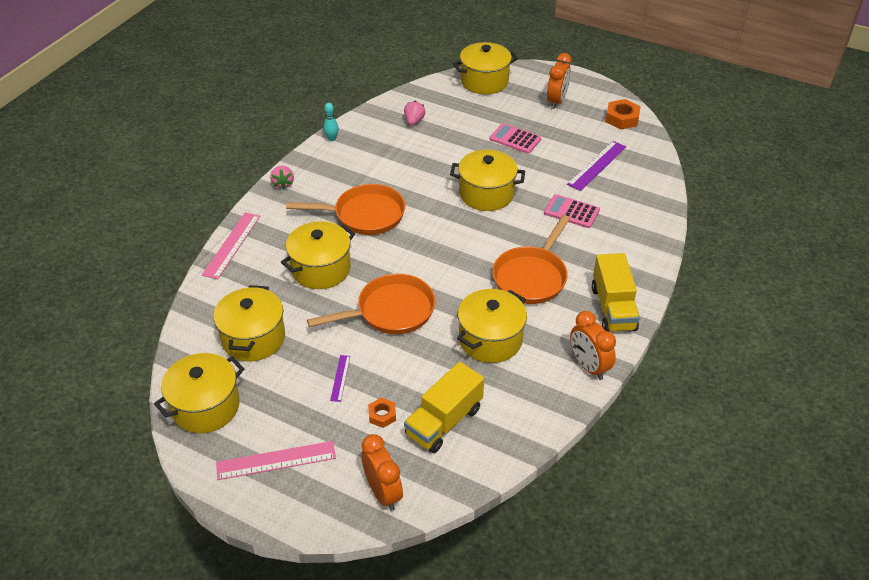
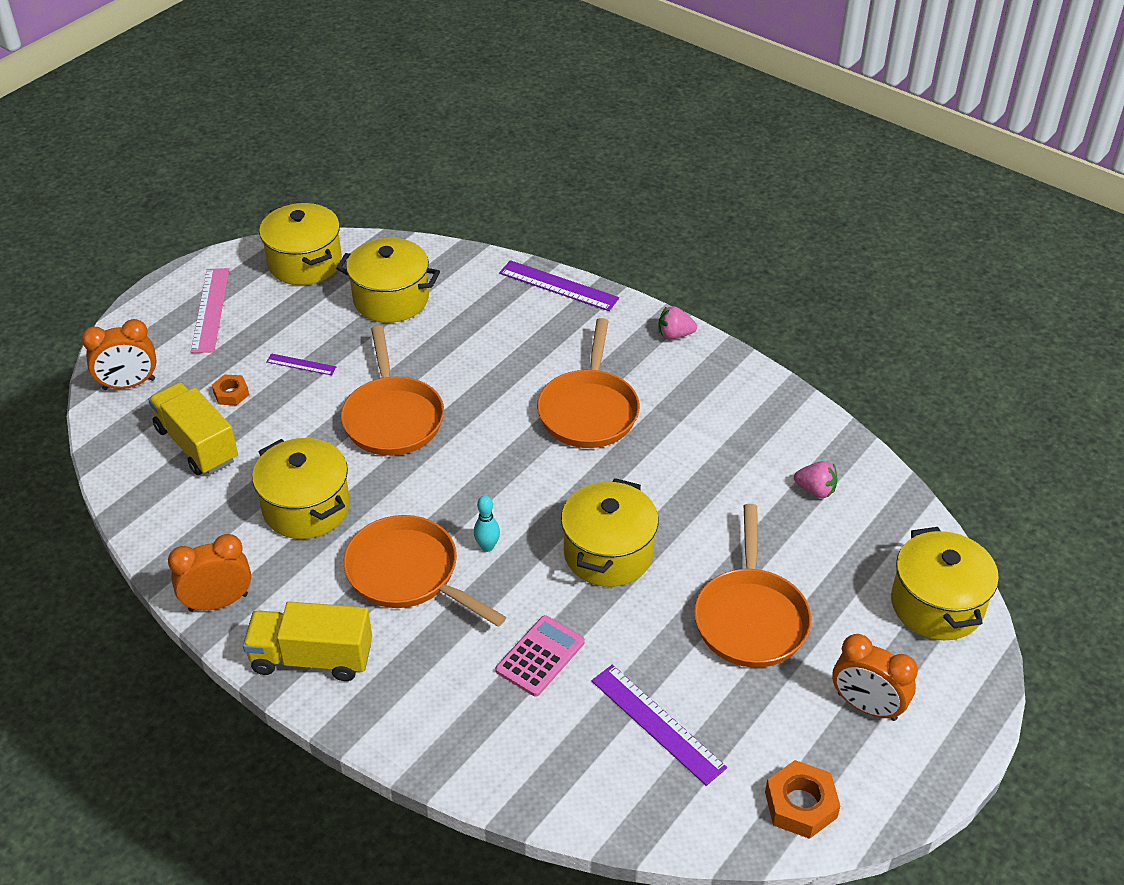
camera: 100 degrees right, 0 degrees up
(231, 245) = (558, 285): pink ruler -> purple ruler
(321, 269) = (490, 360): yellow pot -> none
(332, 139) = (776, 390): turquoise bowling pin -> turquoise bowling pin (487, 547)
(515, 139) = (750, 618): pink calculator -> orange pan

